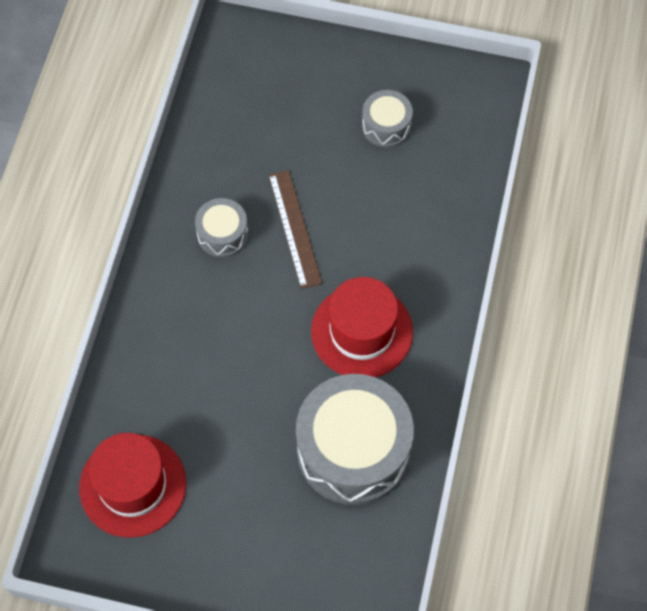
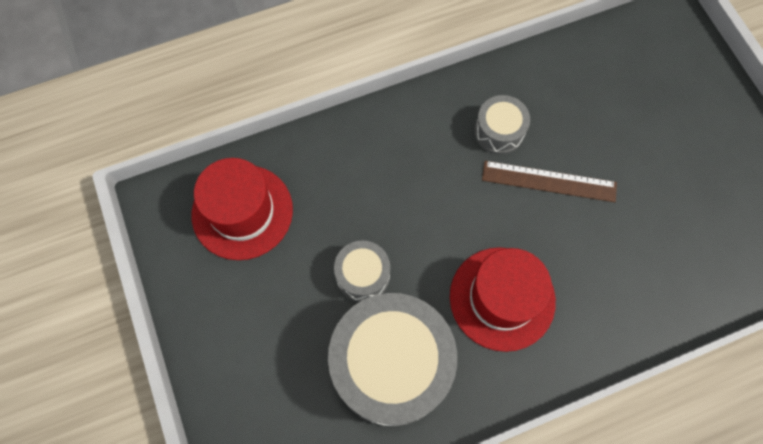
camera: 55 degrees right, 5 degrees up
(294, 228) = (549, 181): brown ruler -> brown ruler turned 60 degrees clockwise
(386, 126) = (702, 189): grey drum -> grey drum (363, 275)

